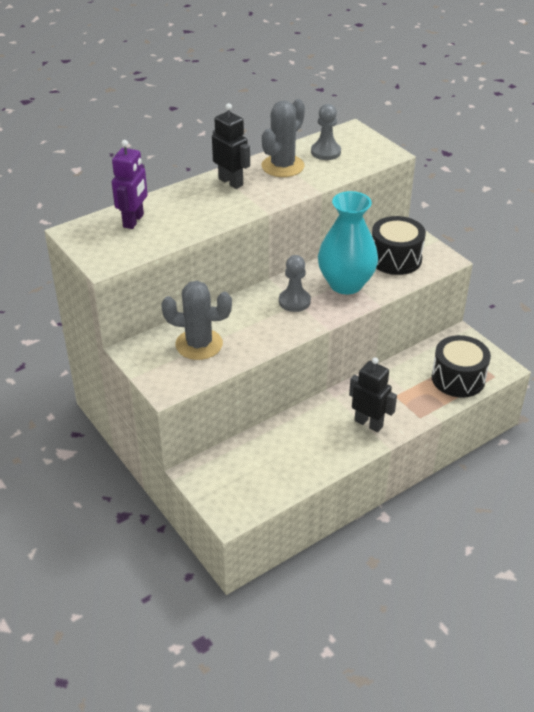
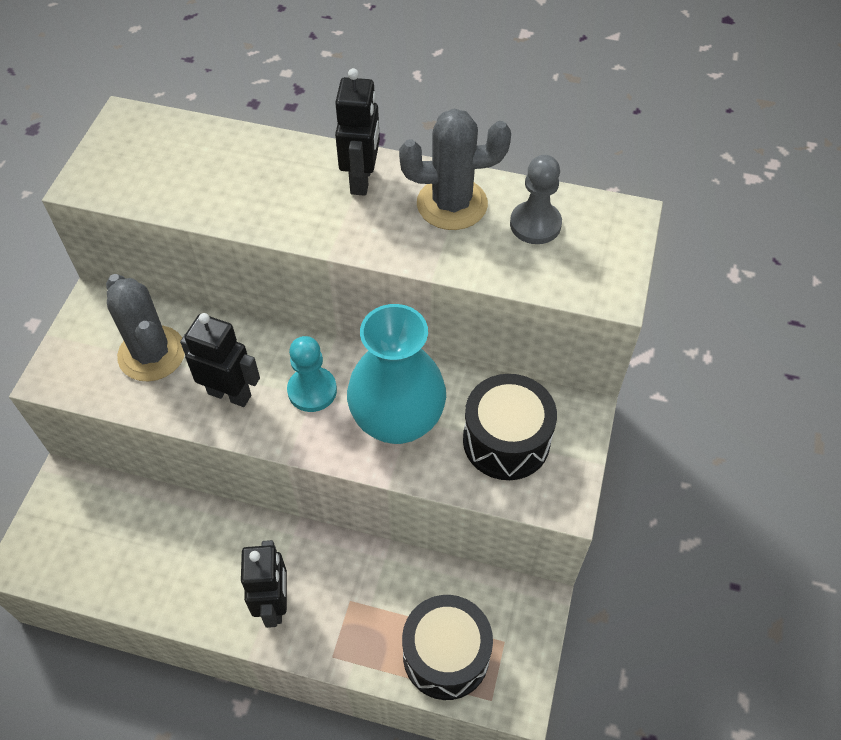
camera: 50 degrees right, 15 degrees up
(134, 221) = (192, 152): purple robot -> none
(262, 329) = (230, 394): none -> black robot
(294, 301) = (312, 390): grey pawn -> turquoise pawn

